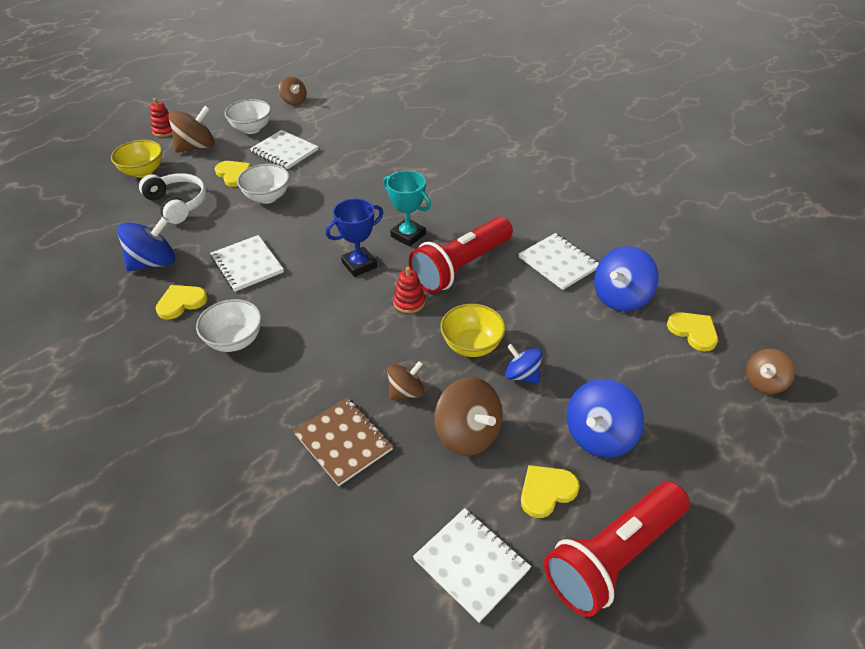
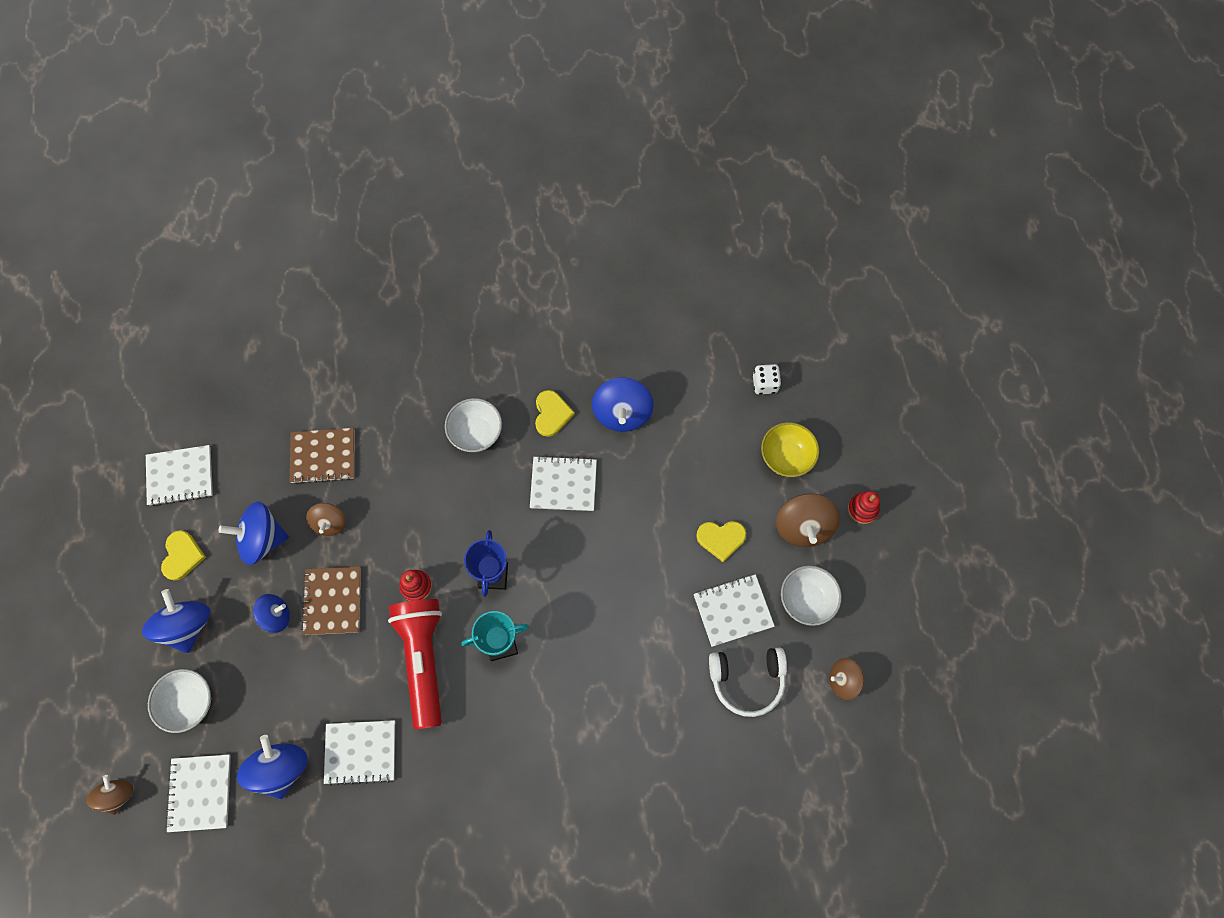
camera: 125 degrees right, 25 degrees up
(79, 203) = (765, 384): none -> white dice
(177, 204) = (702, 466): white headphones -> white headphones (747, 680)
(267, 197) = (656, 550): white bowl -> white bowl (189, 703)
(468, 434) = (262, 539): brown spinning top -> blue spinning top
(471, 345) = (332, 601): yellow bowl -> brown notebook
(613, 557) = (113, 559): red flashlight -> none
(693, 331) = (200, 793): yellow heart -> white notebook

